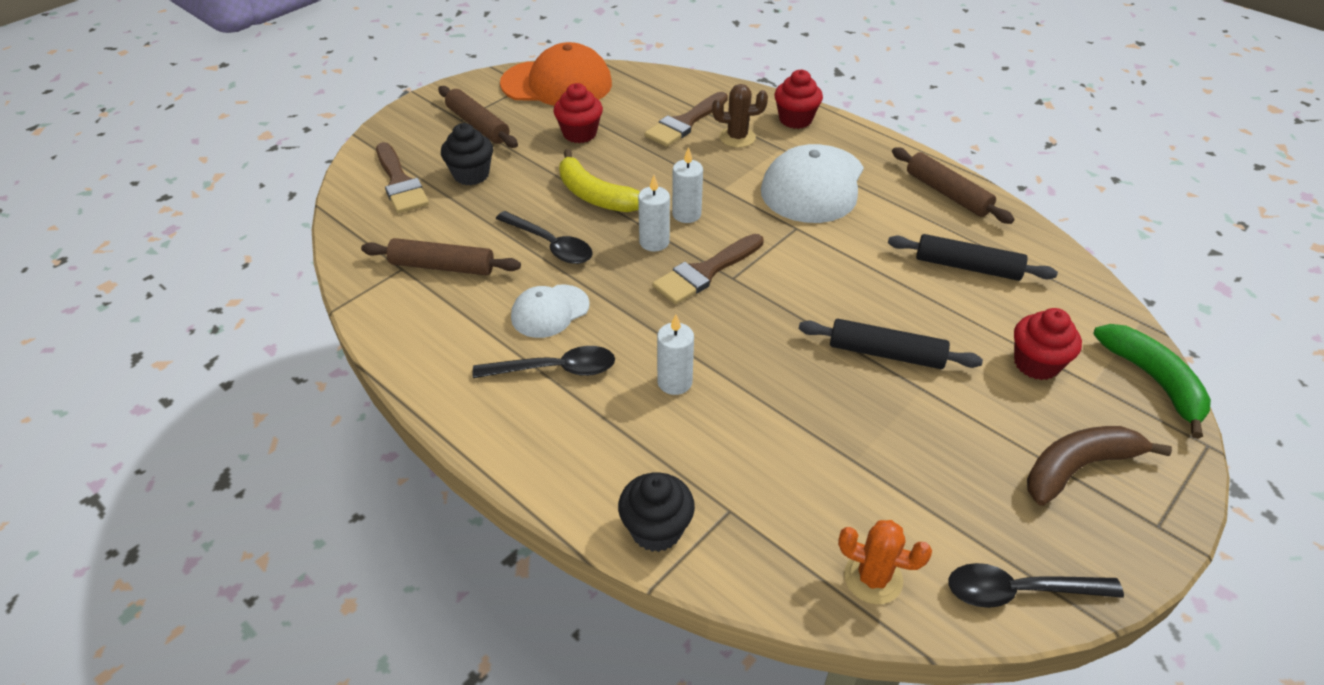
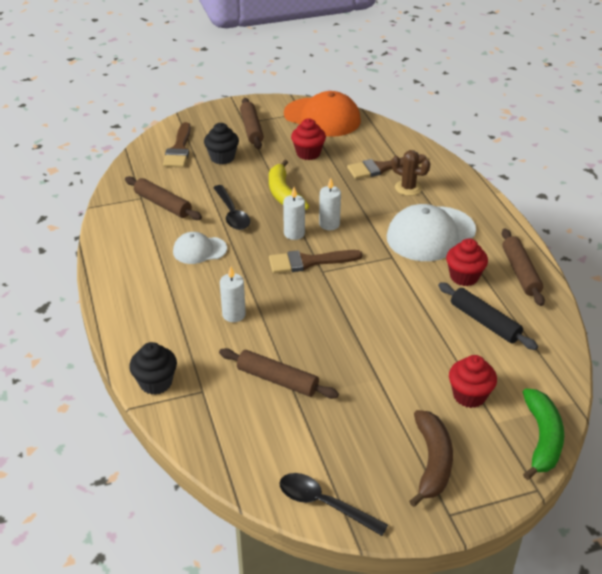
camera: 30 degrees right, 5 degrees down
(555, 369) = (175, 282): black spoon -> none
(795, 119) = (460, 189): red cupcake -> red cupcake (464, 277)
(810, 448) = (277, 380): none -> brown rolling pin
(873, 578) = (247, 458): orange cactus -> none
(886, 353) = (375, 350): black rolling pin -> none
(1078, 468) = (432, 462): brown banana -> brown banana turned 90 degrees clockwise

